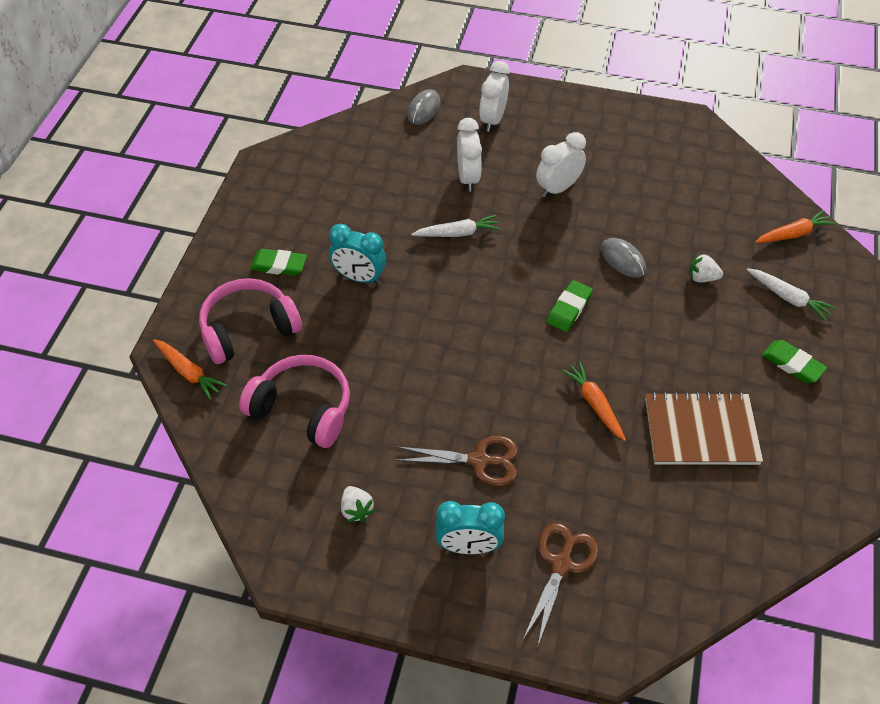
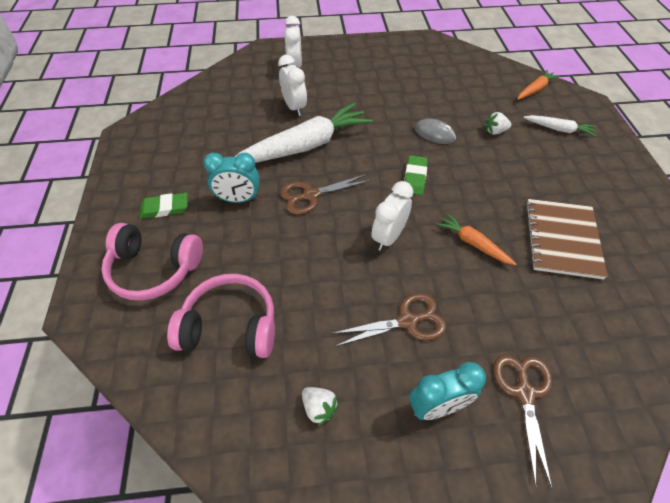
camera: 20 degrees left, 0 degrees up
(188, 372) = (107, 326): orange carrot -> none
(248, 329) = (154, 269): pink headphones -> pink headphones turned 120 degrees counterclockwise
(424, 109) = (241, 71): grey mouse -> none
(439, 295) = (310, 195): none -> brown scissors
(457, 233) = (304, 146): white carrot -> white carrot, size x2.11
(558, 188) = (363, 99): white clock -> white clock (388, 237)
(701, 431) = (562, 239): brown notebook -> brown notebook turned 60 degrees counterclockwise
(792, 364) = (591, 172): green eraser -> none

